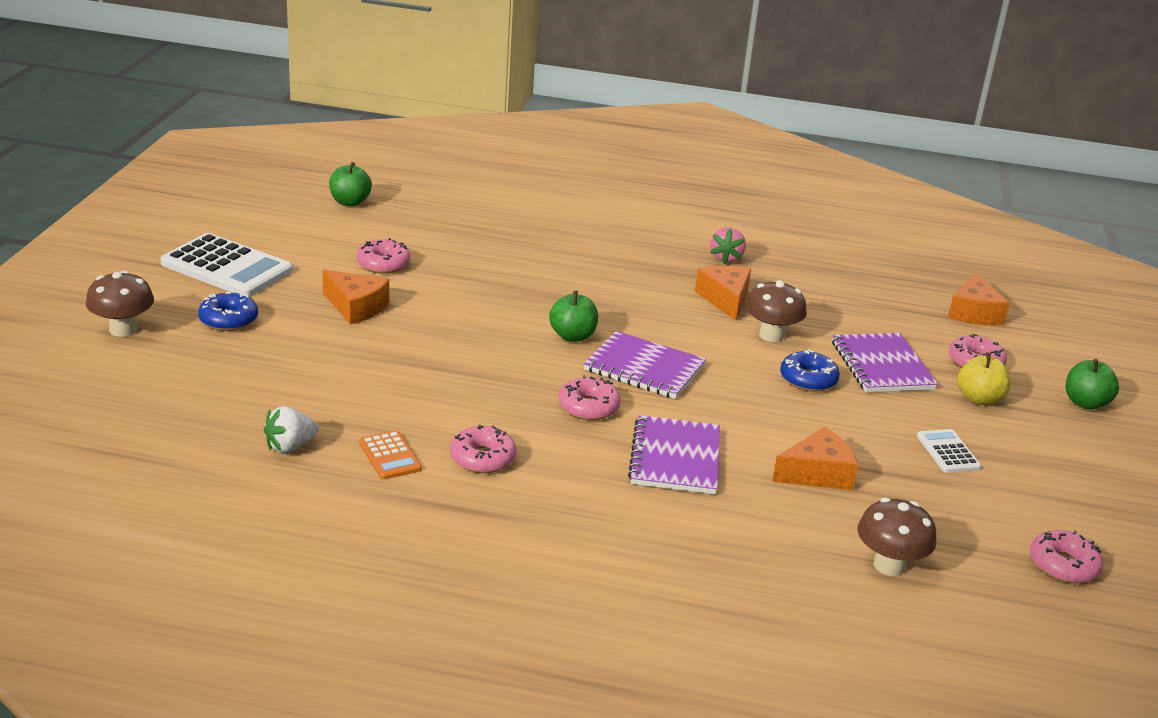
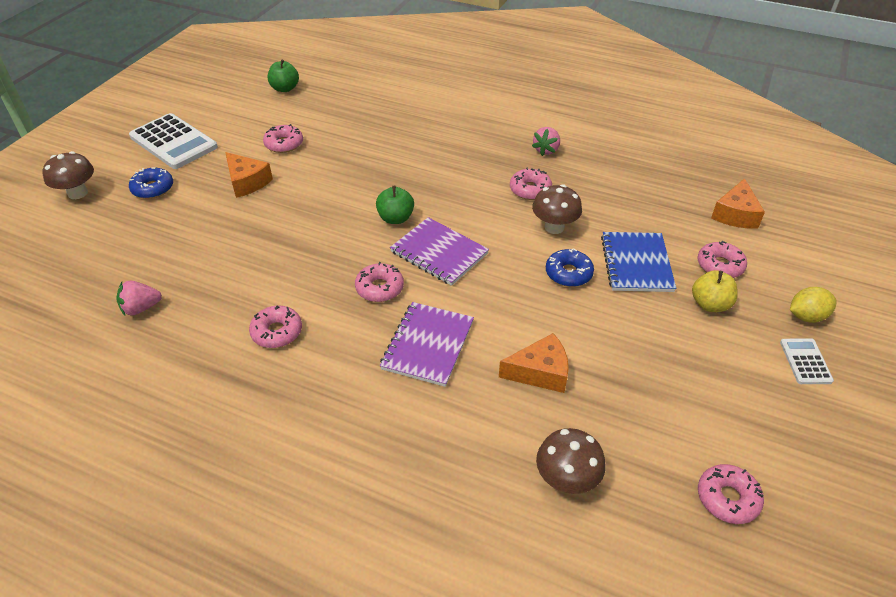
camera: 15 degrees right, 15 degrees up
(290, 446) = (141, 308): white strawberry -> pink strawberry
(390, 456) = (209, 324): orange calculator -> none
(725, 299) = (530, 190): orange cheese -> pink donut
(882, 365) = (636, 263): purple notebook -> blue notebook
(948, 452) = (663, 359): white calculator -> white calculator (805, 361)
(1085, 403) = (806, 316): green apple -> yellow lemon

